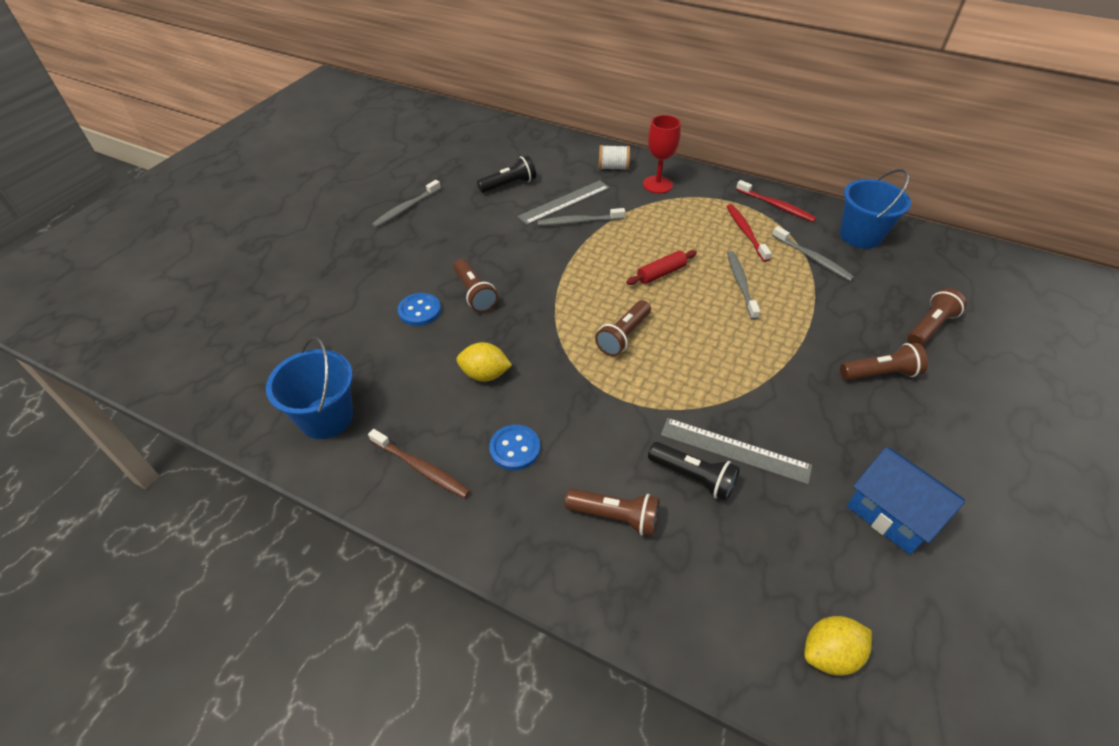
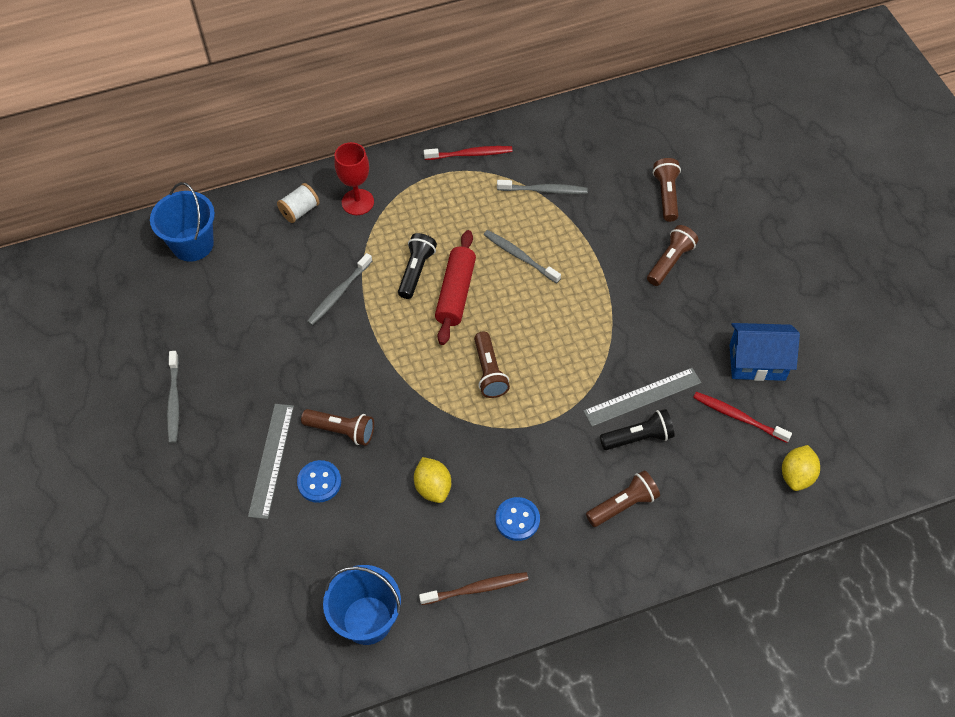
camera: 45 degrees left, 10 degrees up
(485, 374) = (433, 487): yellow lemon -> yellow lemon turned 75 degrees counterclockwise
(509, 185) = (233, 301): black flashlight -> black flashlight (416, 271)
(564, 202) = (303, 282): grey ruler -> grey ruler (271, 460)
(661, 273) = (455, 293): red rolling pin -> red rolling pin, size x1.57
(745, 232) = (474, 201): red toothbrush -> red toothbrush (738, 417)
(860, 235) = (555, 140): blue bucket -> blue bucket (192, 244)

